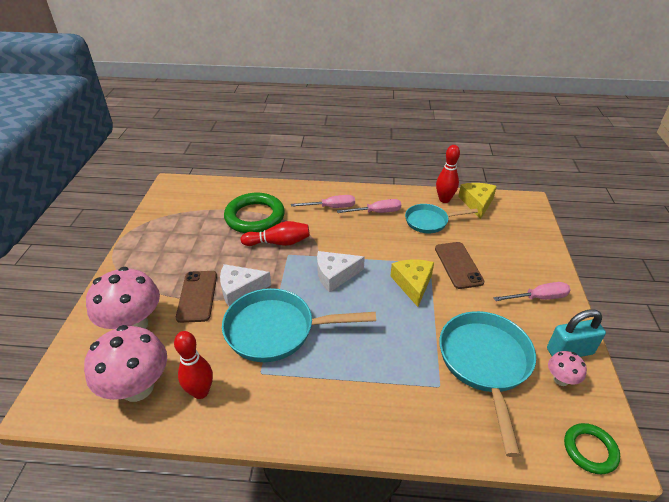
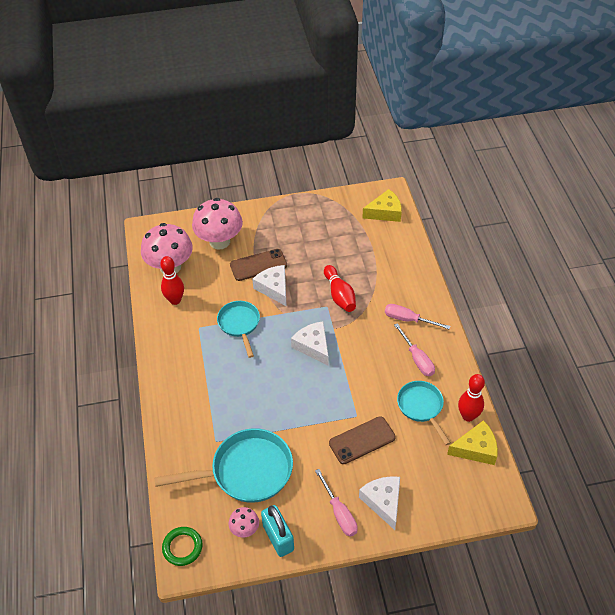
camera: 75 degrees right, 10 degrees up
(255, 217) = (368, 267): green ring -> none
(276, 330) = (239, 324): turquoise pan -> turquoise pan, size x0.61
(331, 207) = (408, 320): pink screwdriver -> pink screwdriver turned 135 degrees clockwise
(413, 284) = (322, 406): yellow cheese -> yellow cheese (385, 212)
(527, 266) = (383, 502): none -> white cheese

